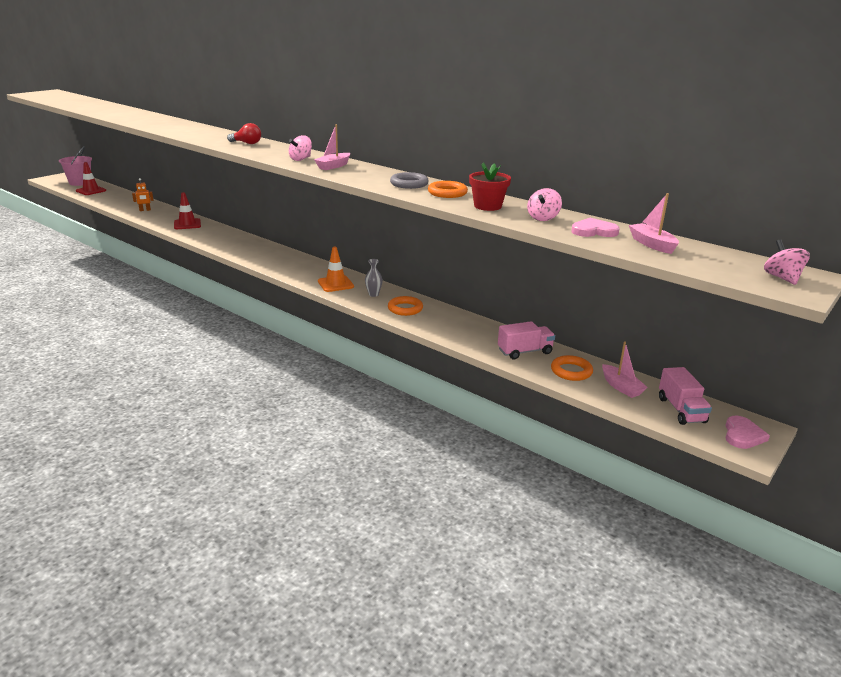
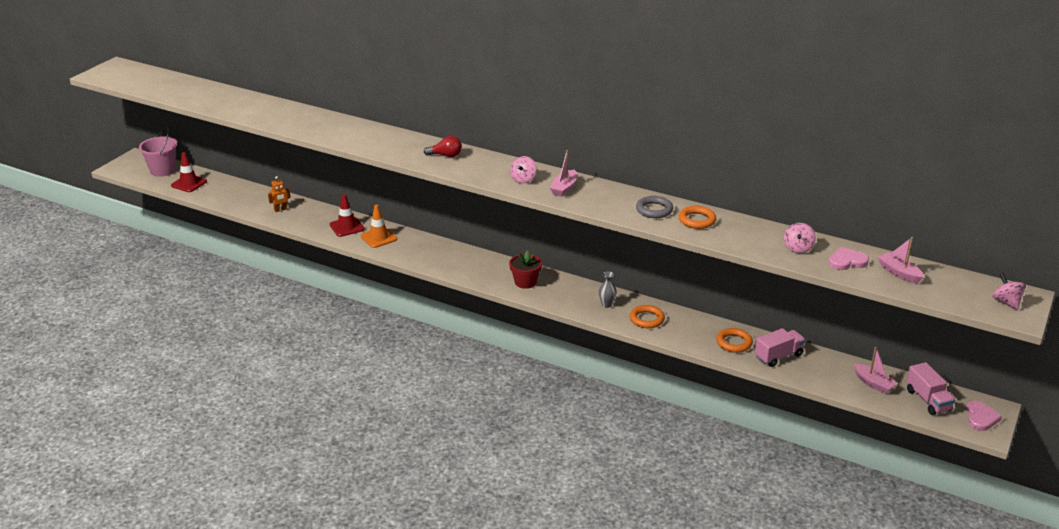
camera: 10 degrees left, 5 degrees up
(335, 284) = (562, 296): orange traffic cone -> orange traffic cone (378, 238)
(487, 206) = (743, 237): red flower pot -> red flower pot (525, 282)
(571, 371) = (826, 372): orange ring -> orange ring (734, 343)

